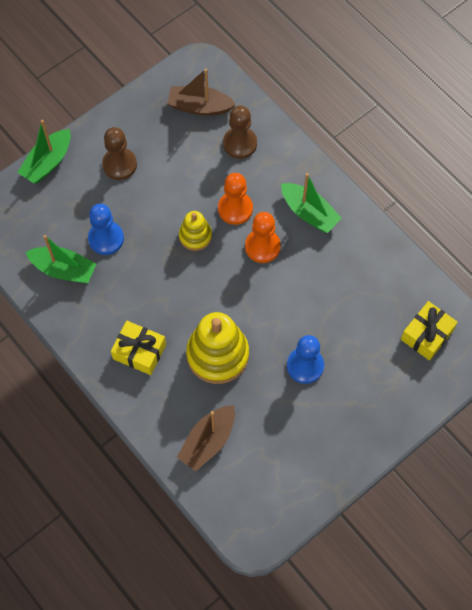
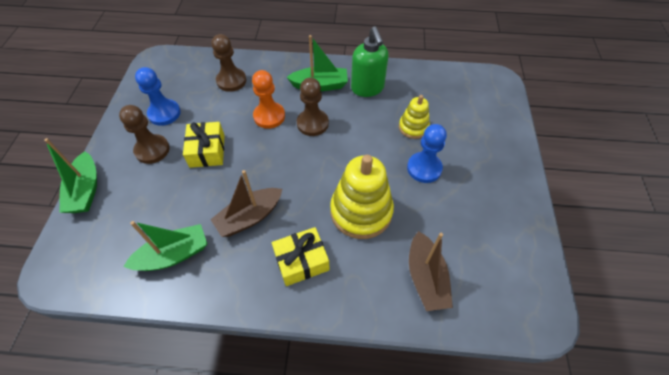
camera: 45 degrees left, 10 degrees down
(106, 239) = (190, 204): blue pawn -> blue pawn (164, 113)
(195, 236) = (259, 151): yellow stacking toy -> yellow stacking toy (413, 127)
(199, 107) = (180, 80): brown boat -> brown boat (249, 217)
(262, 247) = (312, 123): orange pawn -> brown pawn
(346, 252) = (367, 88): none -> green soap dispenser
(427, 335) = (465, 94): yellow gift -> yellow gift (207, 151)

